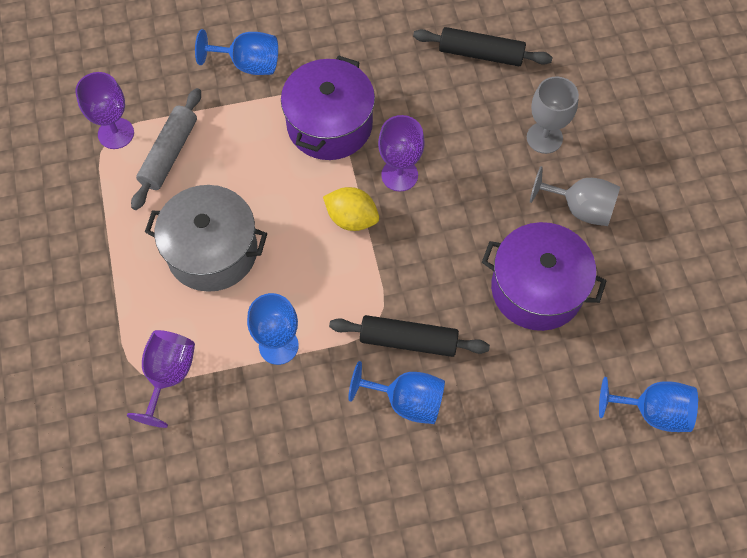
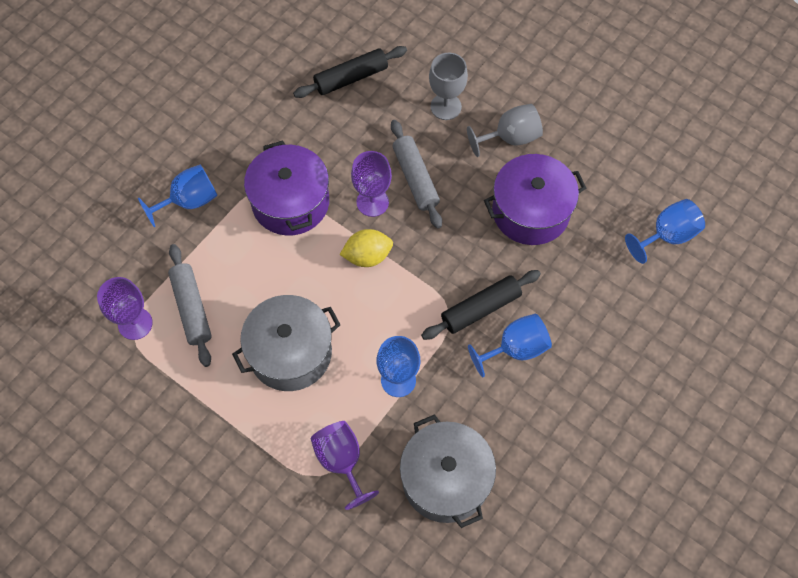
camera: 40 degrees left, 0 degrees up
(238, 464) = (445, 479): none -> grey pot
(457, 181) = (415, 178): none -> grey rolling pin

